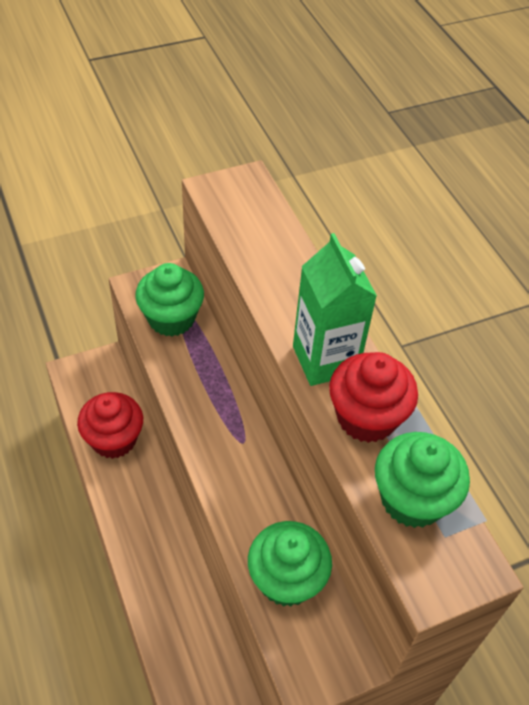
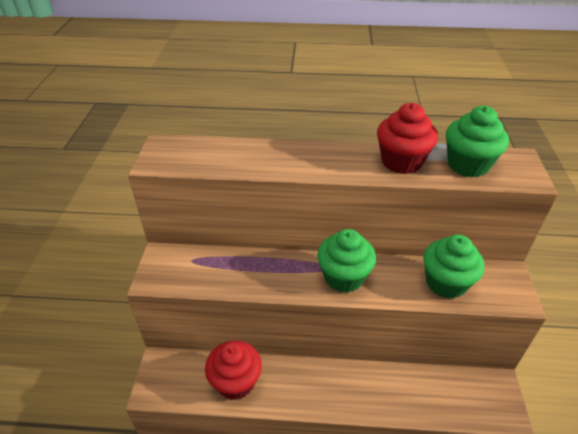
camera: 60 degrees left, 10 degrees down
(171, 318) = (199, 269): green cupcake -> green cupcake (344, 277)
(325, 360) = (348, 163): green carton -> none

